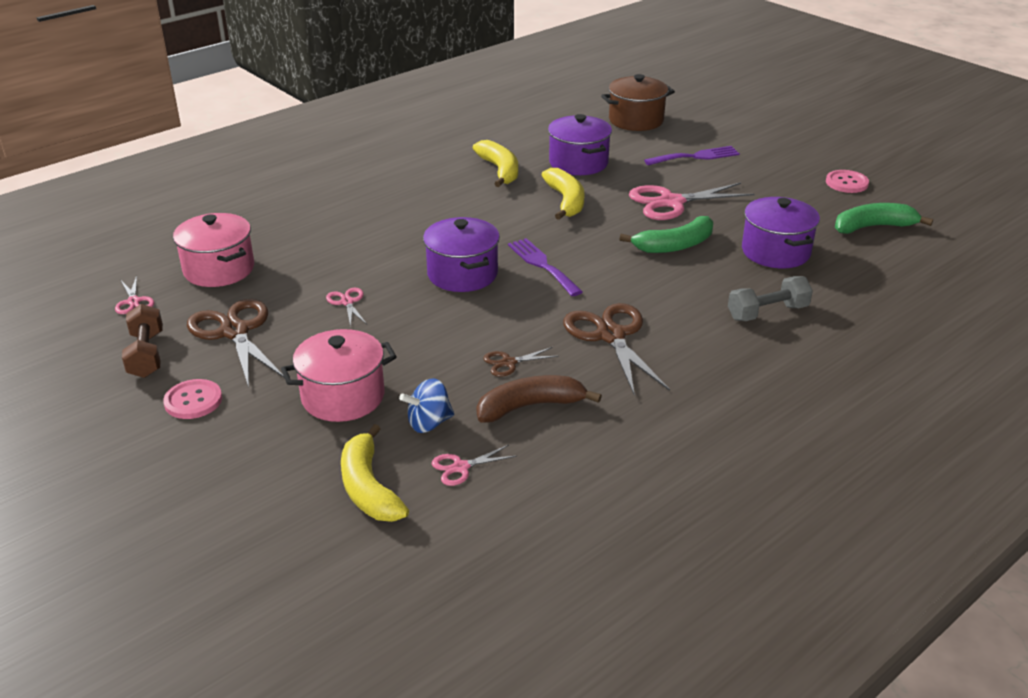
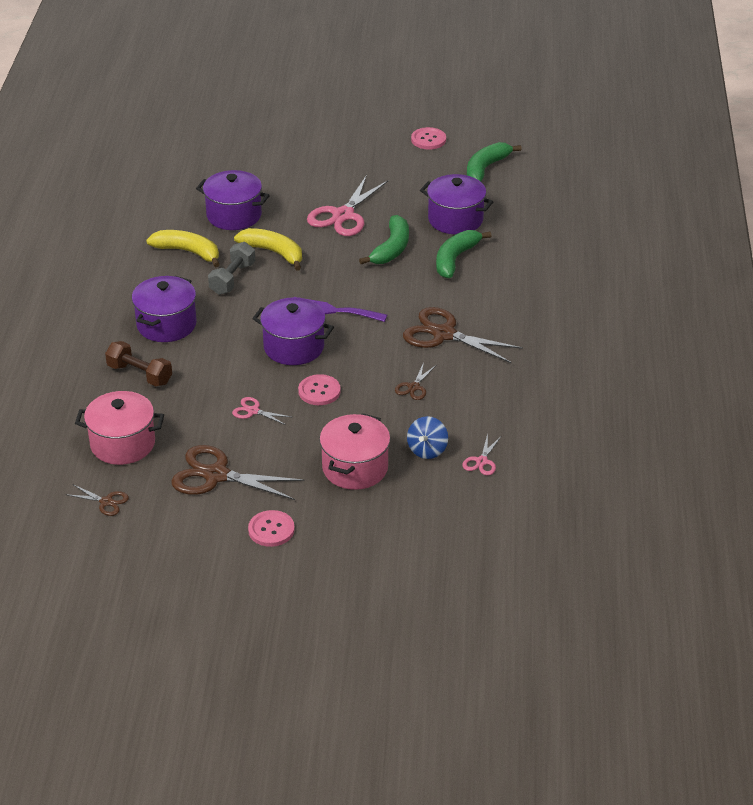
camera: 45 degrees left, 5 degrees up
(133, 302) = (106, 502): pink scissors -> brown scissors
(146, 355) = (186, 526): brown dumbbell -> brown dumbbell (140, 374)
(369, 488) = (453, 504): yellow banana -> none
(397, 209) = (166, 325): none -> purple pot
(423, 318) = (319, 391): none -> pink button
(530, 406) = (465, 405): brown banana -> none
(636, 120) = (218, 154): brown pot -> none
(696, 156) = (305, 167): purple fork -> none
(724, 282) = (455, 259): none -> green banana
(767, 313) = (505, 266): grey dumbbell -> grey dumbbell (232, 278)

